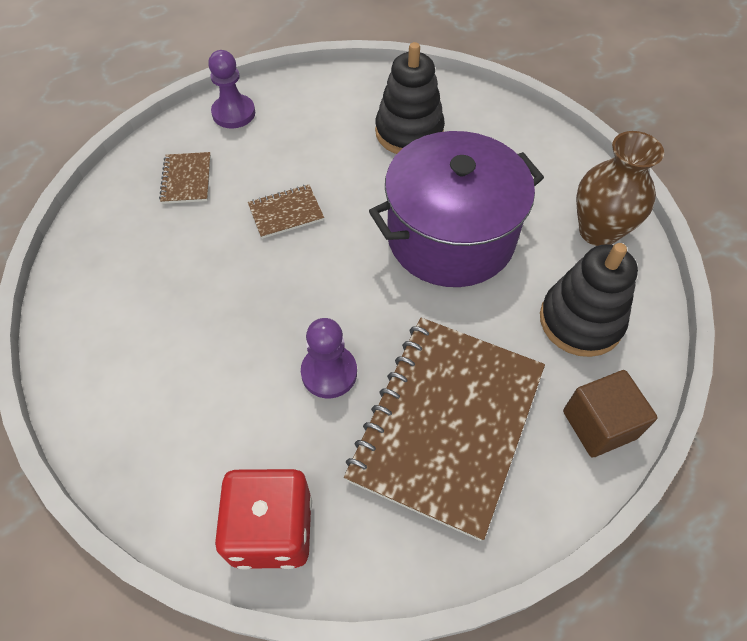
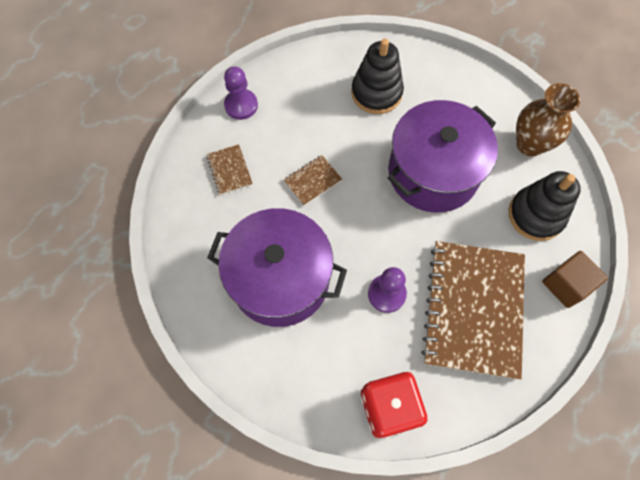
camera: 15 degrees left, 10 degrees up
(192, 319) = (280, 279): none -> purple pot

